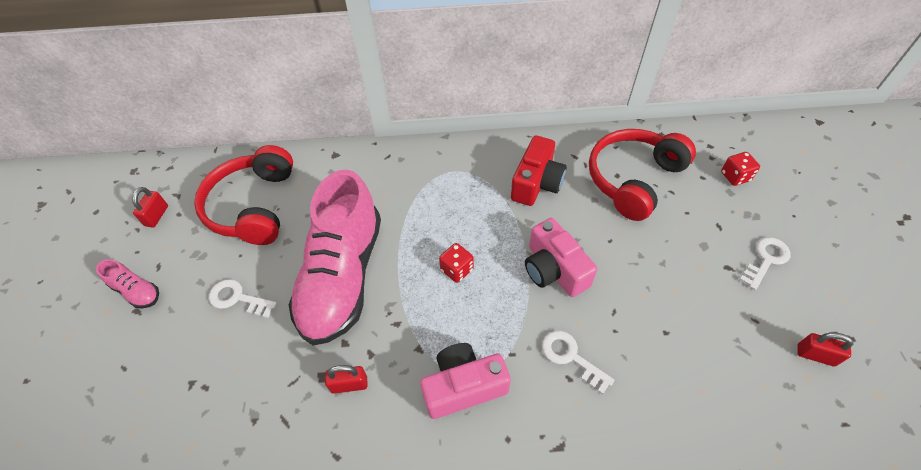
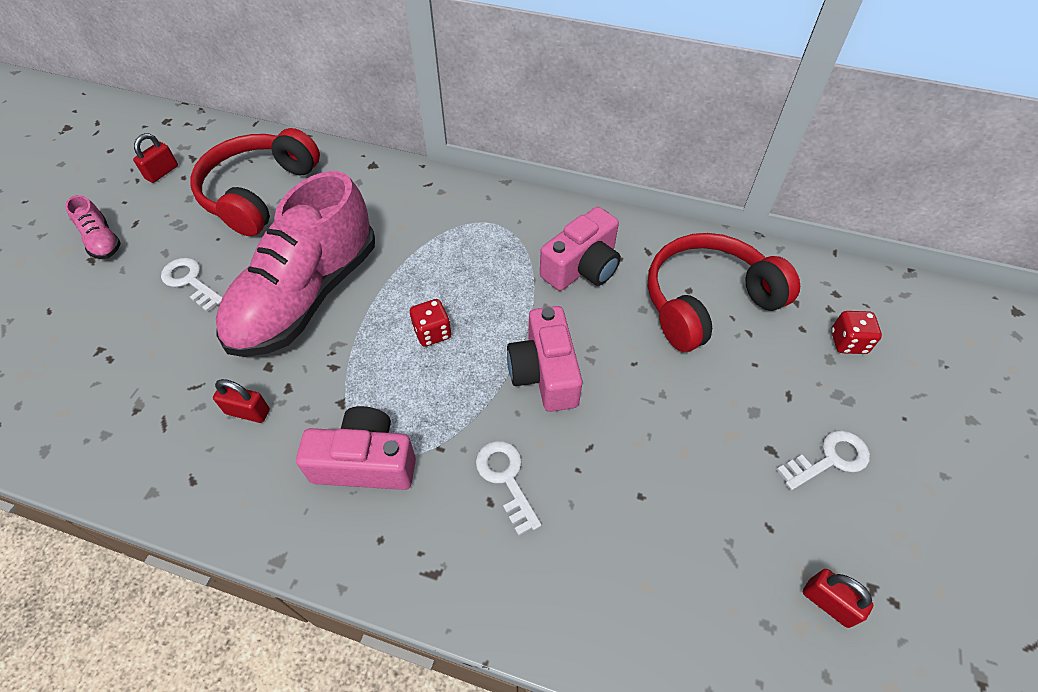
camera: 20 degrees right, 0 degrees up
(536, 183) = (582, 267): red camera -> pink camera

